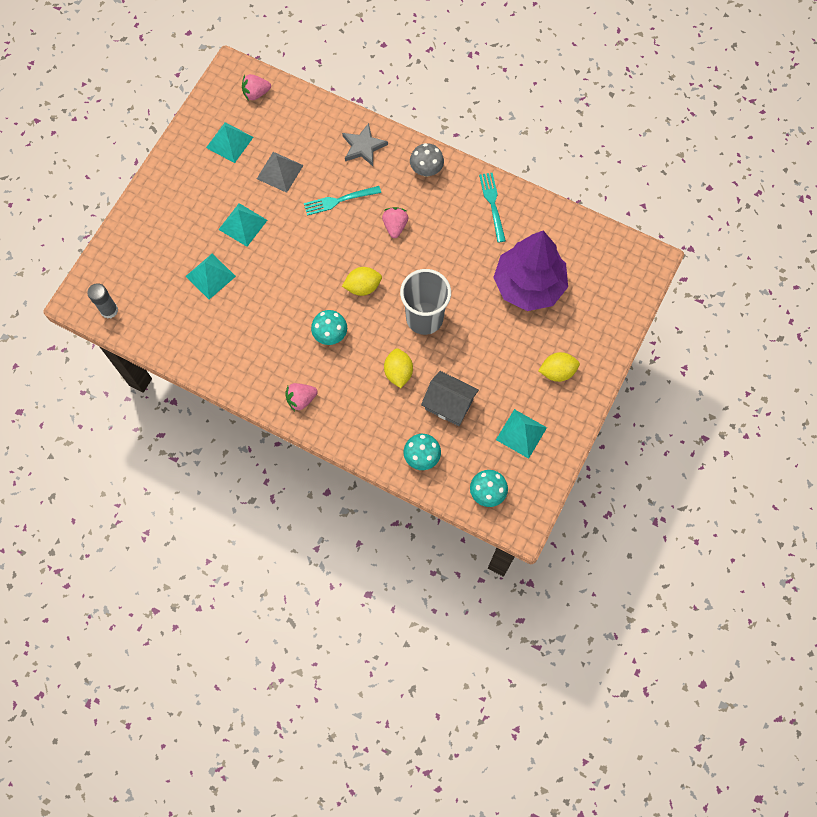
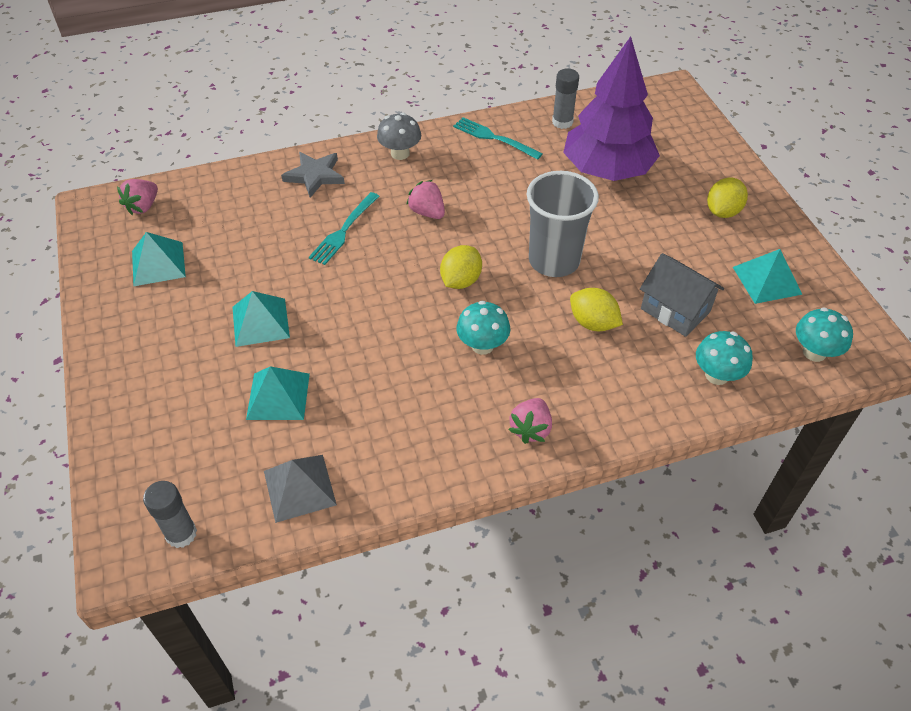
camera: 45 degrees left, 20 degrees down
(280, 172) = (249, 250): grey pyramid -> grey pyramid (299, 487)
(449, 404) = (675, 310): grey house -> grey house turned 60 degrees clockwise
(547, 227) = (562, 122): none -> grey glue stick

